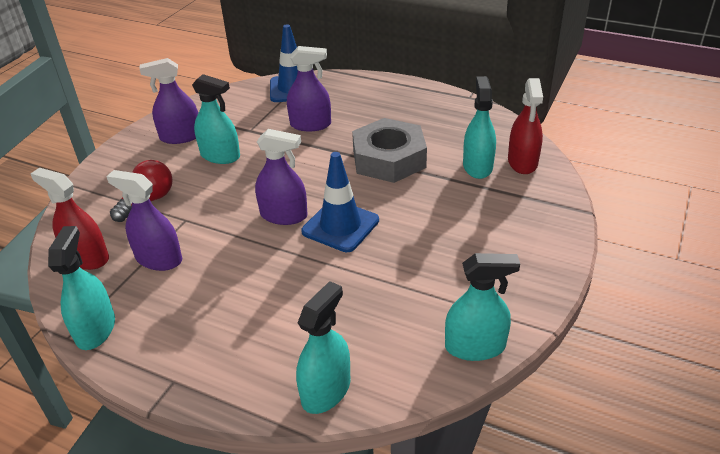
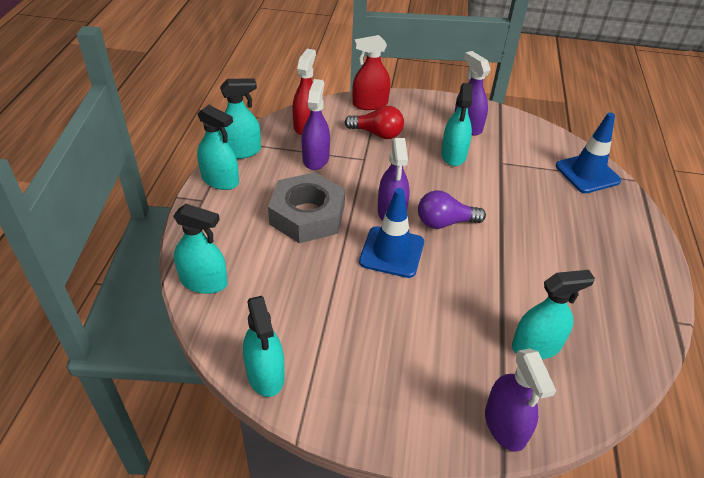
camera: 70 degrees right, 5 degrees up
(143, 358) = (220, 180): none -> turquoise spray bottle
(310, 124) = (533, 199): purple spray bottle -> purple spray bottle (505, 425)
(315, 183) = (444, 222): none -> purple light bulb
(389, 159) = (509, 268): grey nut -> grey nut (307, 215)
(522, 162) = (568, 390): red spray bottle -> red spray bottle (370, 104)

